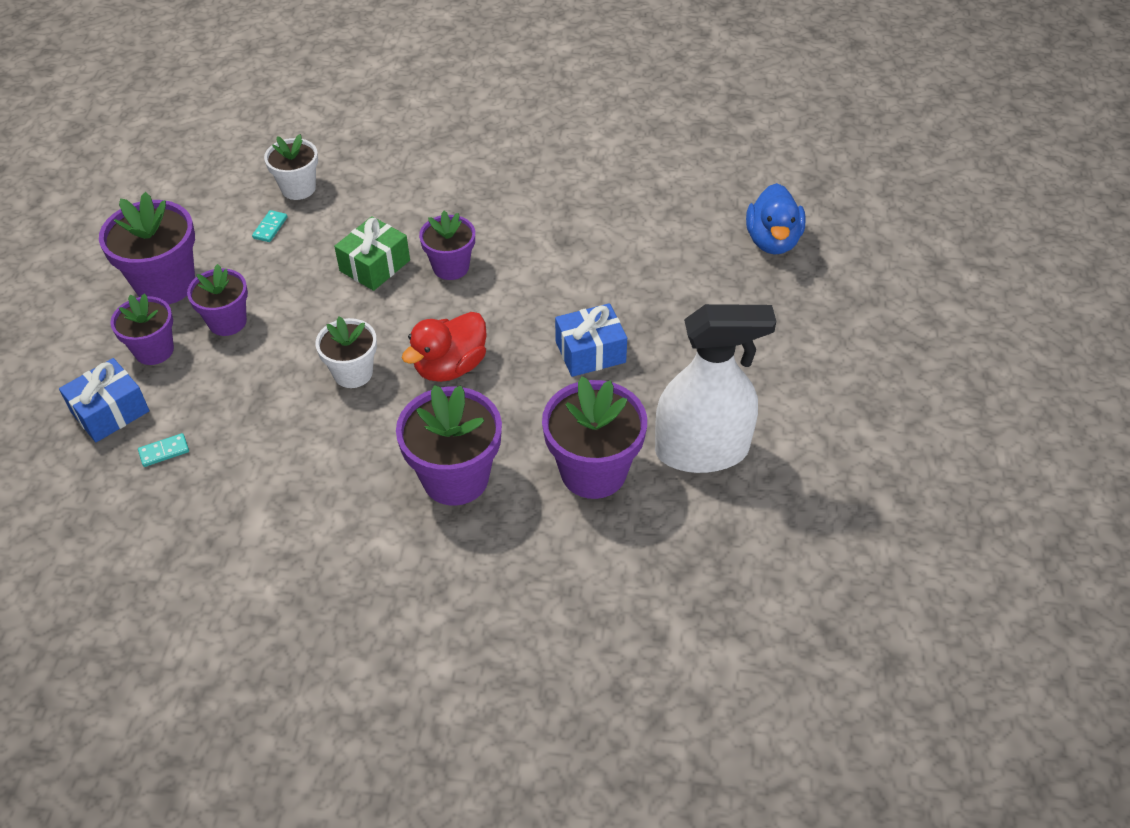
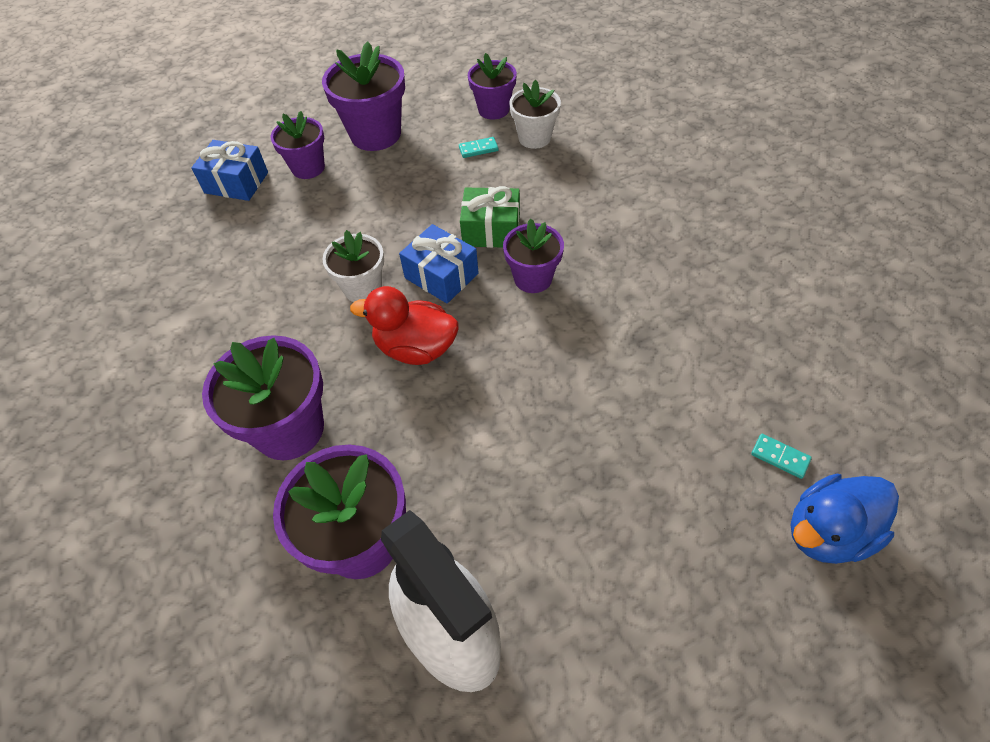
camera: 60 degrees right, 5 degrees up
(164, 451) = (215, 231): turquoise domino -> turquoise domino (780, 457)
(227, 322) = (363, 186): purple flower pot -> purple flower pot (493, 109)
(590, 352) = (514, 447): blue gift -> blue gift (441, 276)

